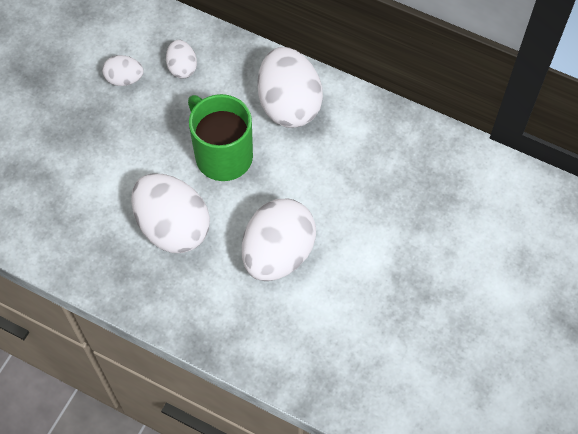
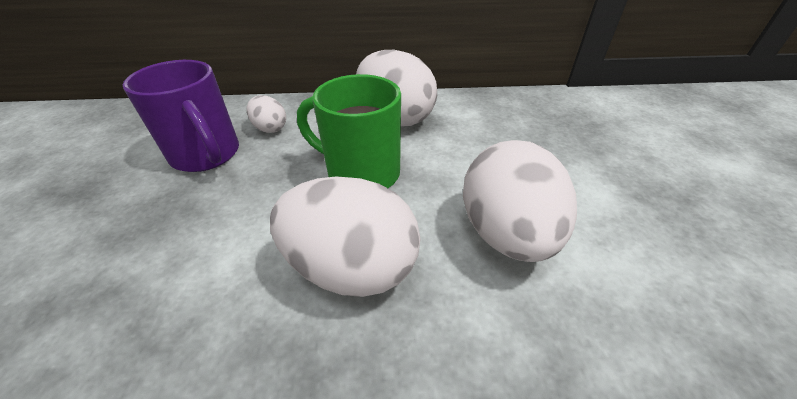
camera: 30 degrees left, 20 degrees down
(124, 79) = (206, 155): white egg -> purple mug

